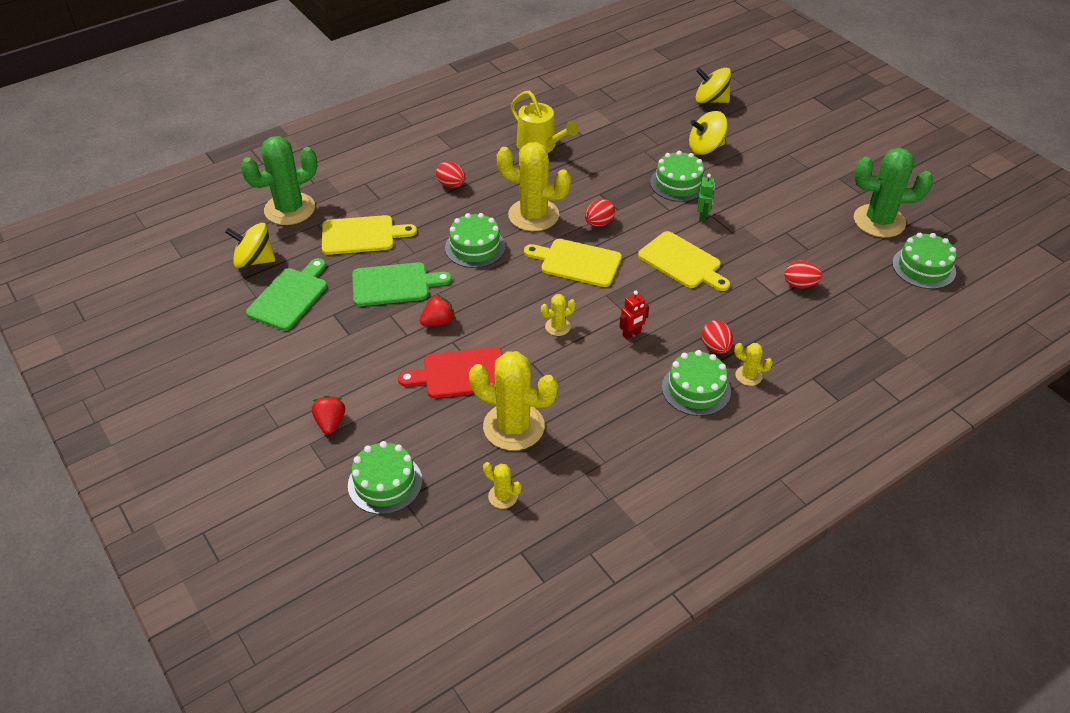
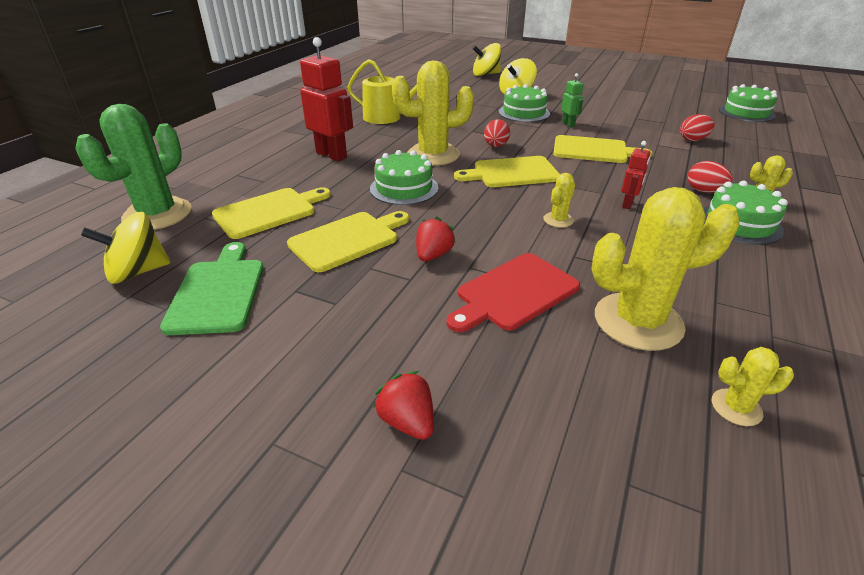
camera: 30 degrees left, 10 degrees down
(385, 483) = (575, 472): green cake -> none
(394, 284) = (348, 240): green cutting board -> yellow cutting board
(451, 184) = (332, 155): red egg -> red robot
(879, 221) = (681, 100): green cactus -> none

